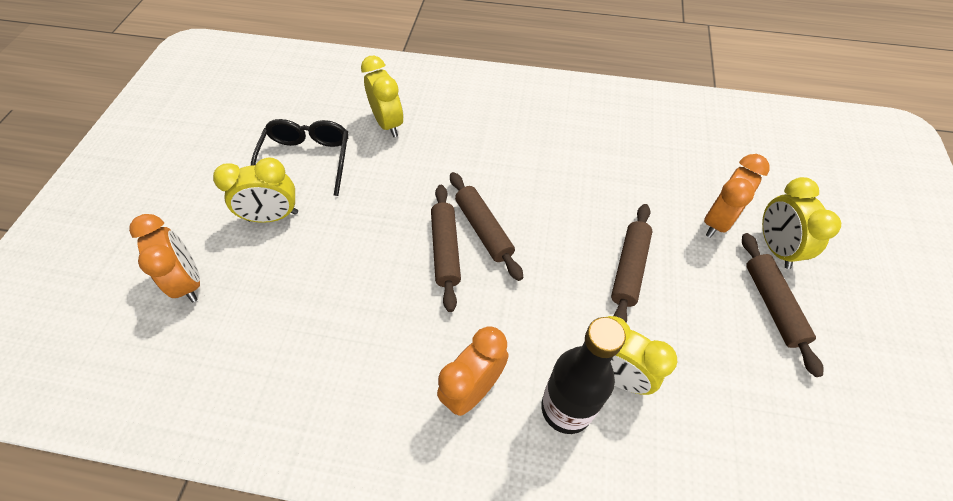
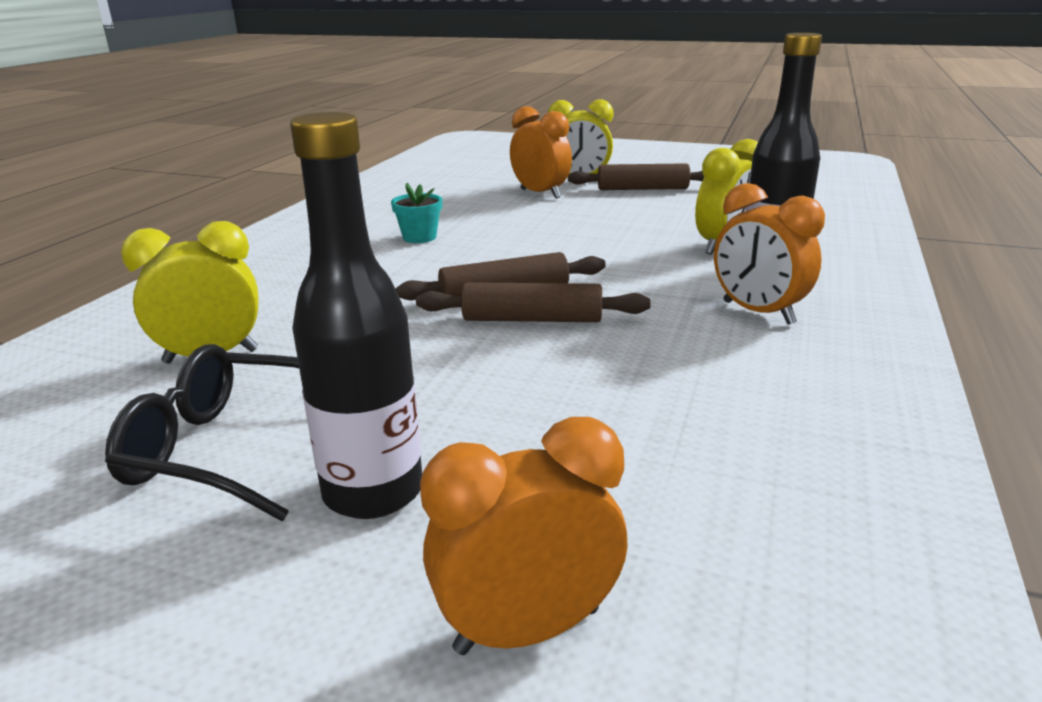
camera: 80 degrees left, 30 degrees down
(273, 216) = (373, 492): yellow clock -> black bottle
(577, 163) = (419, 237): none -> turquoise flower pot
(629, 269) = (591, 229): brown rolling pin -> none

